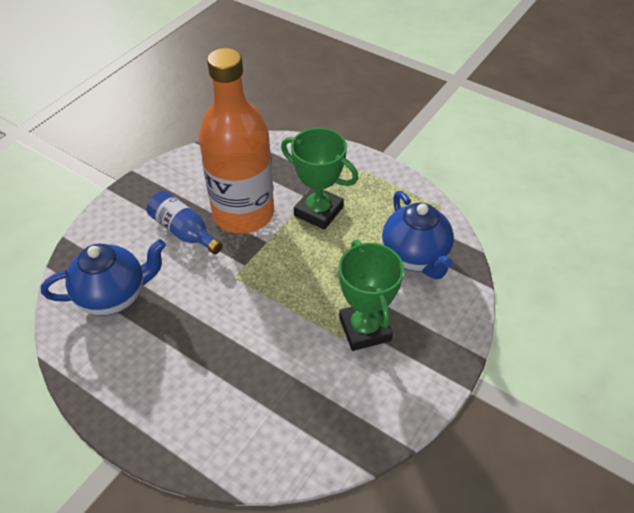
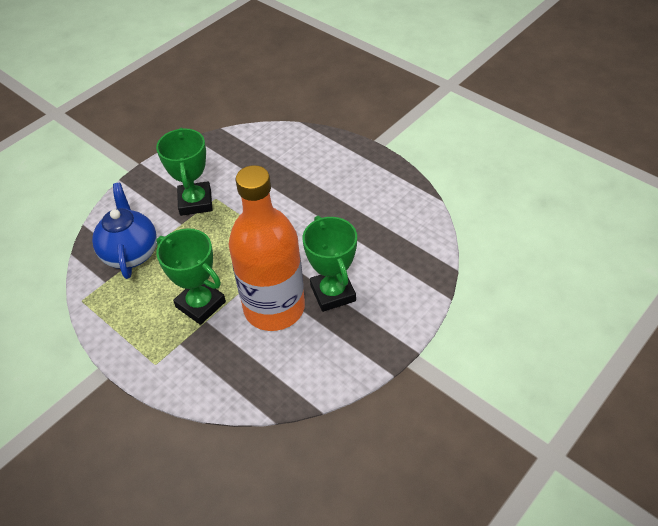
camera: 170 degrees left, 0 degrees up
(114, 296) = (391, 239): blue teapot -> none
(184, 232) = (333, 293): blue bottle -> green trophy

